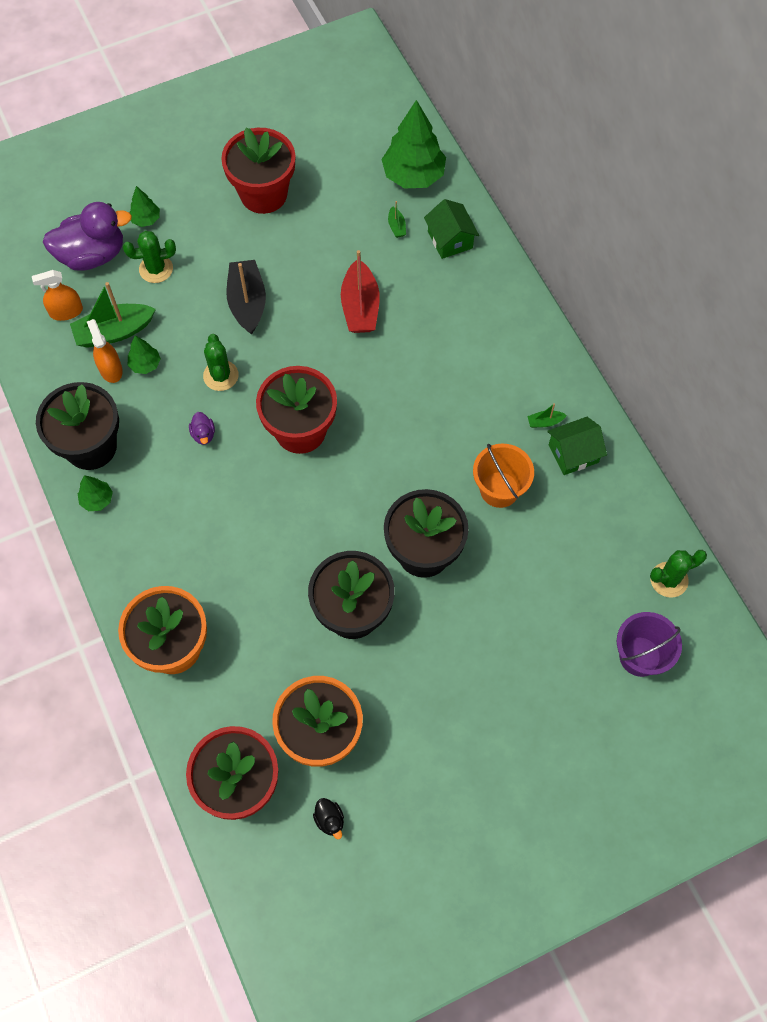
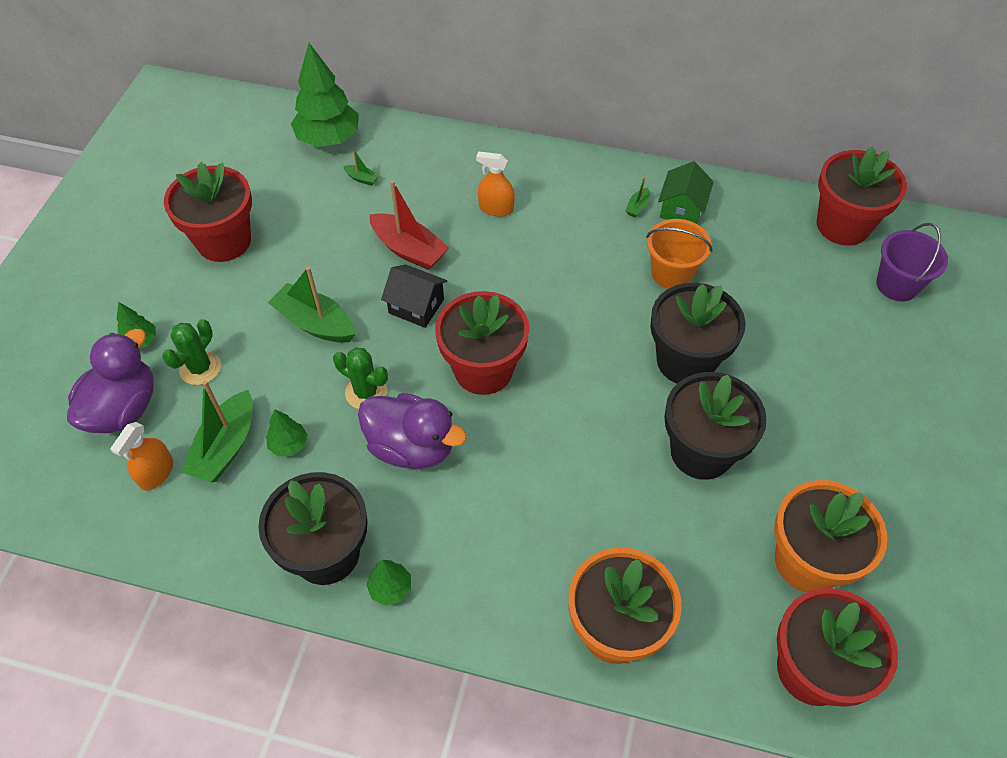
camera: 50 degrees left, 10 degrees down
(110, 369) = (261, 477): orange spray bottle -> orange spray bottle (496, 208)
(203, 434) = (411, 447): purple duck -> purple duck, size x2.42
(247, 302) = (315, 323): black boat -> green boat
(316, 349) = (416, 306): none -> black house
(329, 820) = (902, 613): black duck -> none
(450, 240) = (413, 156): green house -> none
(669, 579) = (843, 225): green cactus -> red flower pot

